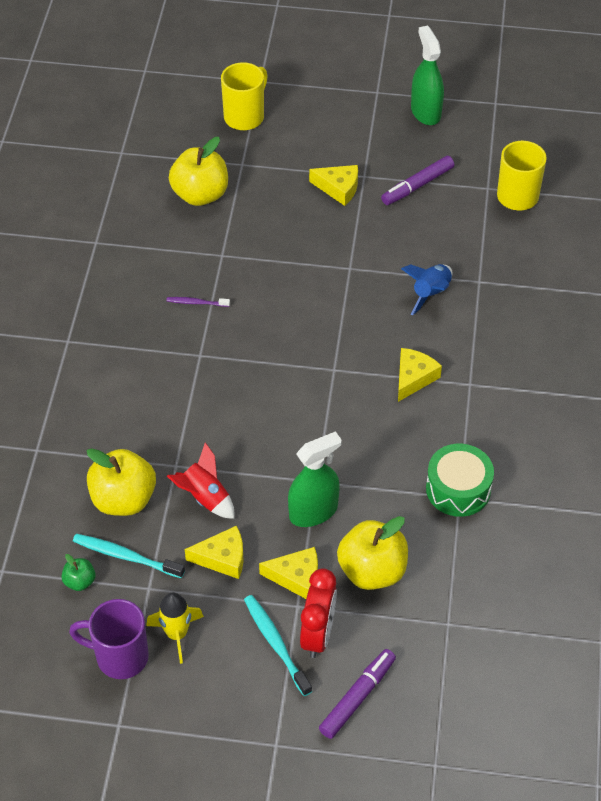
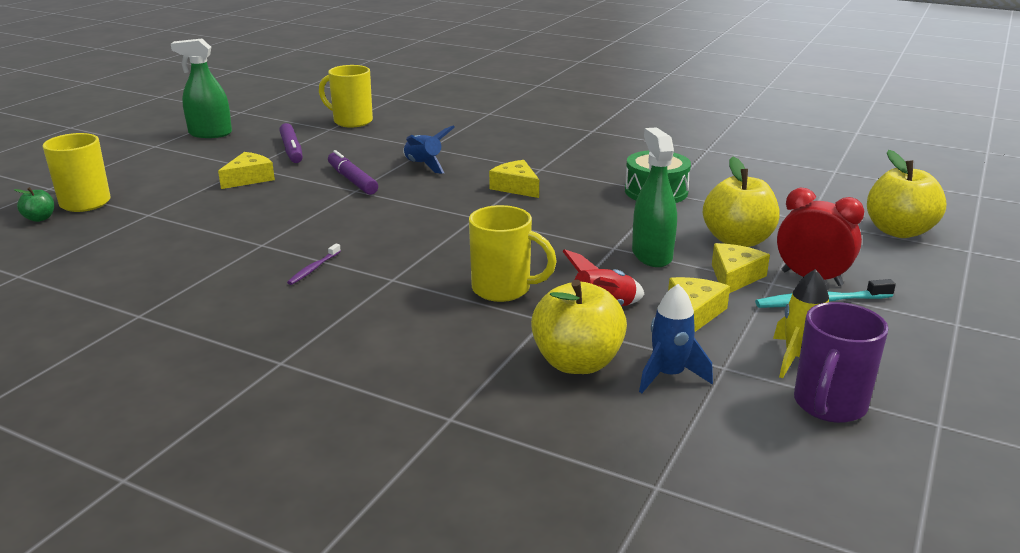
camera: 70 degrees left, 25 degrees down
(80, 581) = (698, 418): green apple -> green apple (40, 218)
(126, 556) = (668, 375): turquoise toothbrush -> blue rocket
(200, 195) = (158, 241): yellow apple -> yellow apple (898, 231)
(211, 428) = (504, 289): none -> yellow mug
(357, 697) = (892, 272): purple marker -> purple marker (352, 180)

